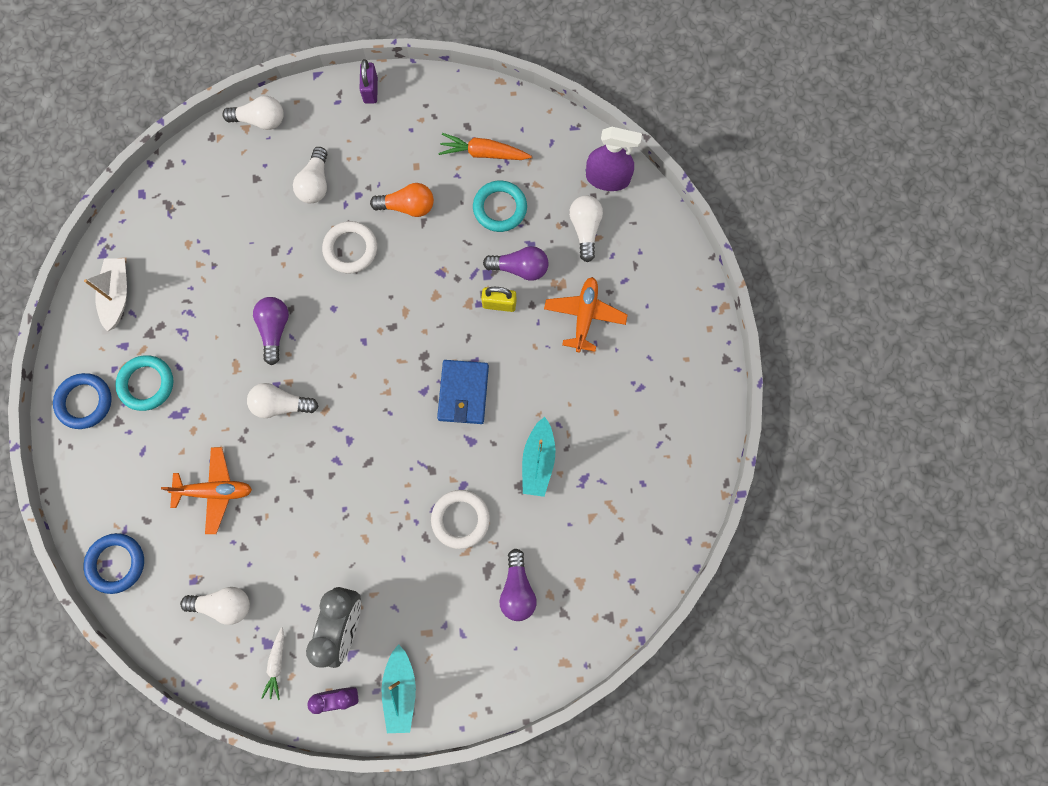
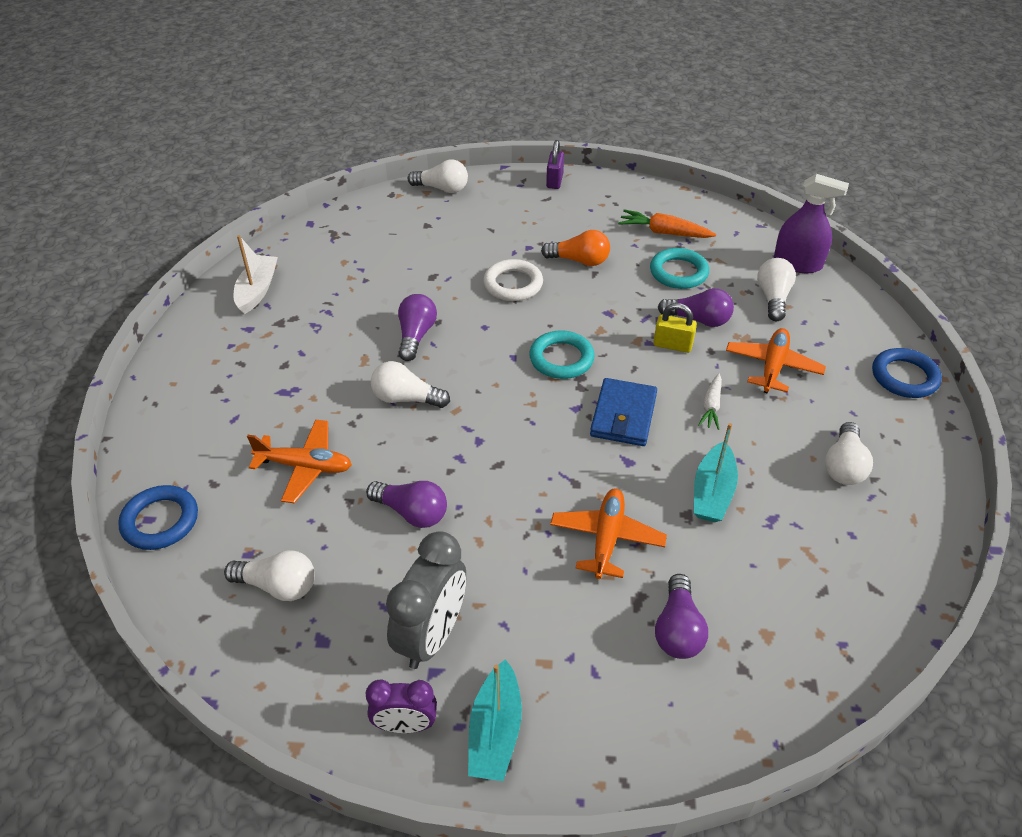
camera: 10 degrees right, 30 degrees down
(85, 402) = (188, 368): blue ring -> blue ring (904, 377)
(146, 384) = (261, 362): turquoise ring -> turquoise ring (561, 359)
(276, 664) = (327, 668): white carrot -> white carrot (711, 406)
(309, 521) = (412, 512): none -> purple light bulb
(315, 183) = (486, 235): white light bulb -> white light bulb (843, 466)
(460, 519) = (606, 538): white ring -> orange plane

